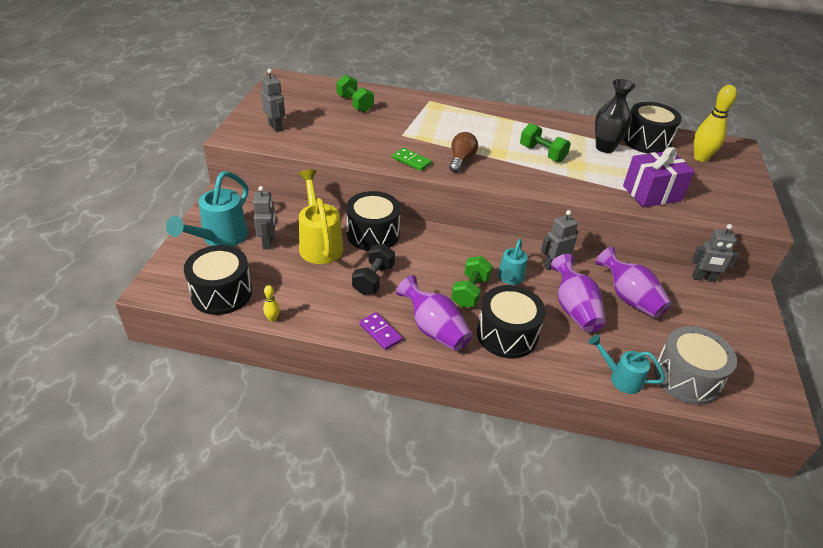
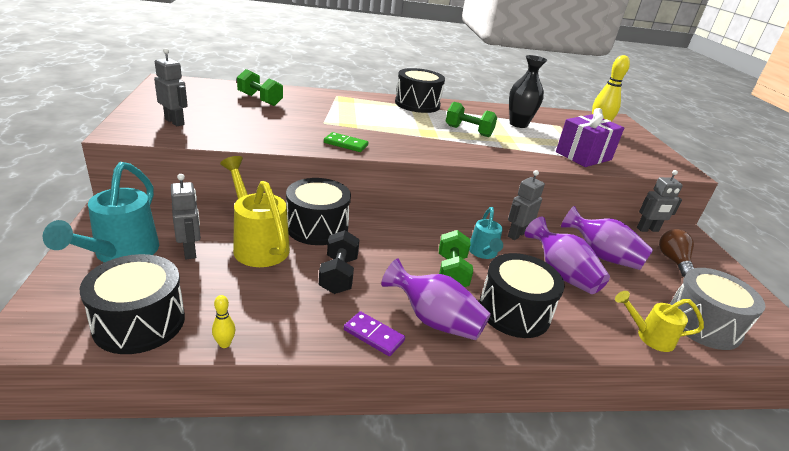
camera: 20 degrees left, 10 degrees down
(461, 160) = (396, 141): brown light bulb -> brown light bulb (673, 261)
(620, 378) = (649, 336): turquoise watering can -> yellow watering can
(646, 141) = (547, 118): black drum -> black drum (417, 104)

